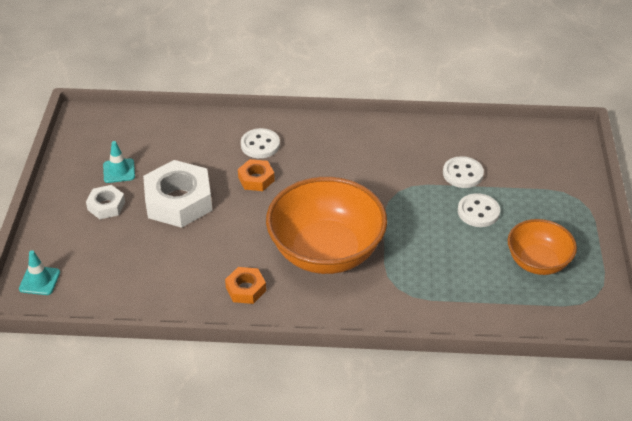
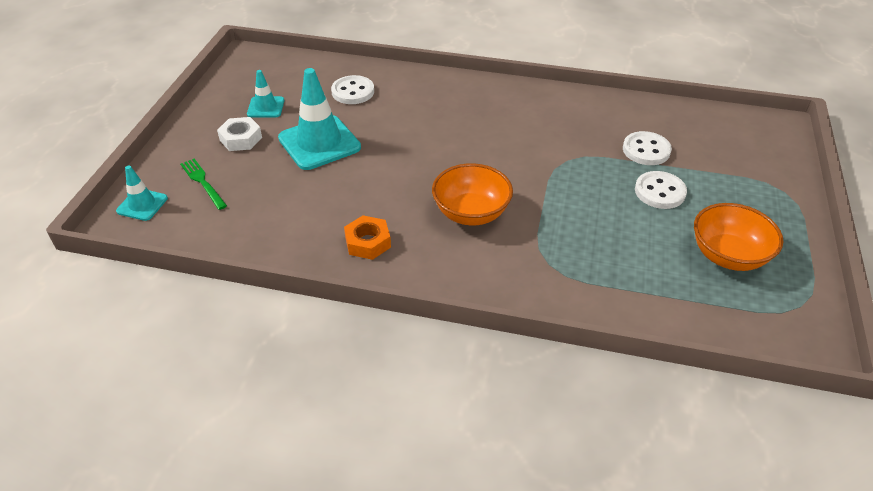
camera: 10 degrees right, 0 degrees up
(85, 252) = (202, 182): none -> green fork
(178, 201) = (319, 143): white nut -> turquoise traffic cone
(256, 179) = (410, 130): orange nut -> none
(260, 145) = (423, 98): white button -> white button (353, 92)
(326, 251) = (471, 213): orange bowl -> orange bowl, size x0.57

